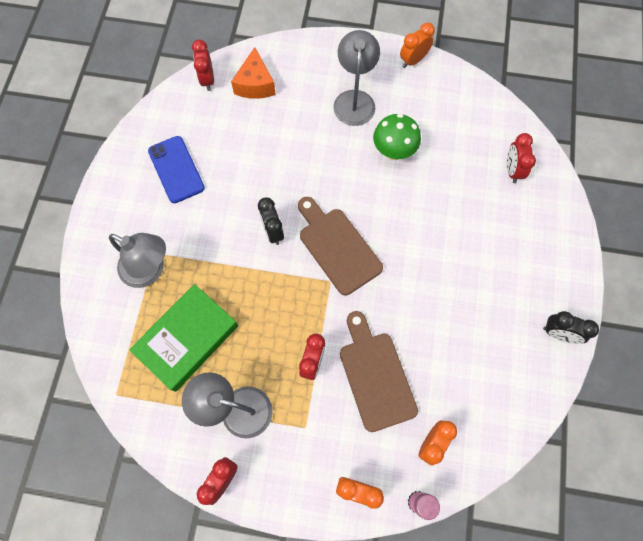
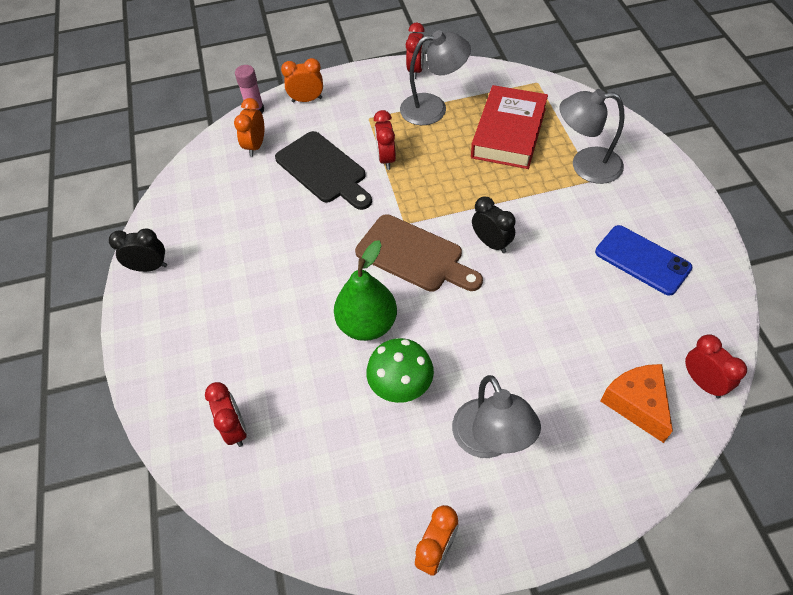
camera: 160 degrees right, 15 degrees down
(187, 339) = (509, 133): green book -> red book
(375, 375) = (324, 170): brown cutting board -> black cutting board
(397, 205) = (367, 324): none -> green pear

